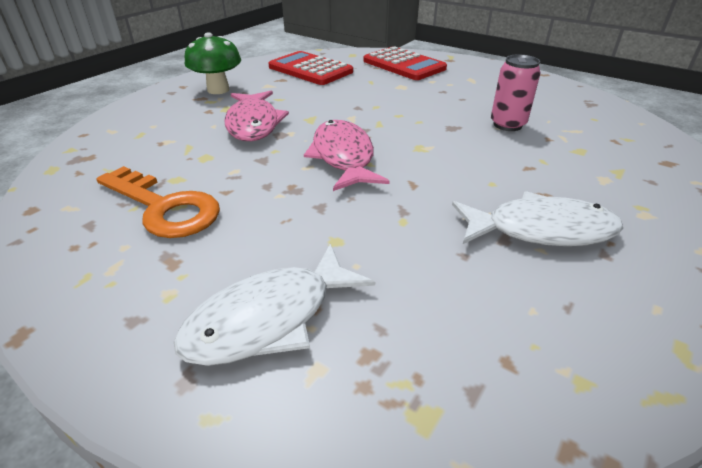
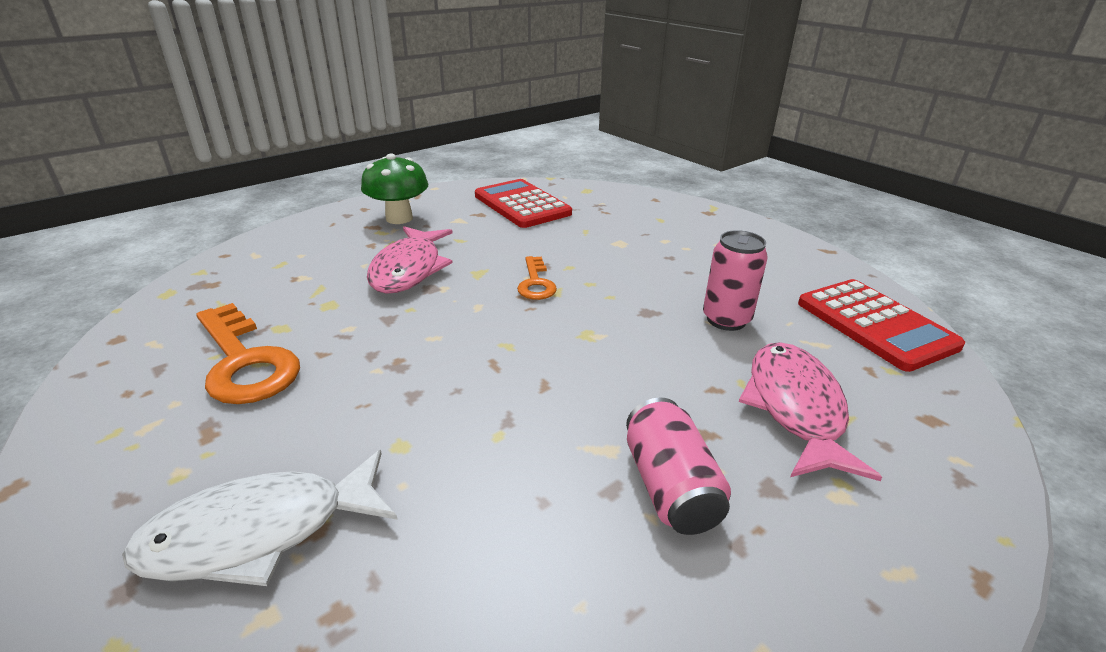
camera: 15 degrees right, 5 degrees down
(343, 157) = (483, 331): pink fish -> pink fish (795, 408)
(359, 120) = (536, 283): none -> orange key
(404, 65) = (642, 212): red calculator -> red calculator (875, 324)
(541, 230) = (670, 487): white fish -> pink can

